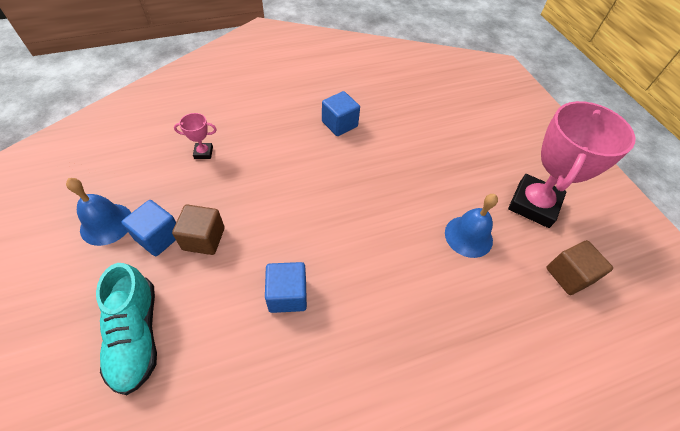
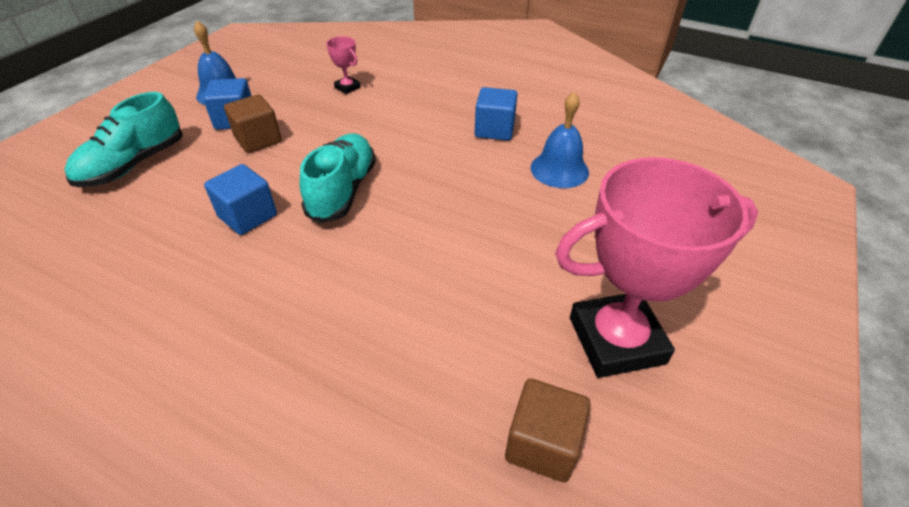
camera: 50 degrees right, 10 degrees down
(317, 229) = (343, 191): none -> turquoise shoe
(468, 236) = (476, 303): blue bell -> blue bell (559, 169)

